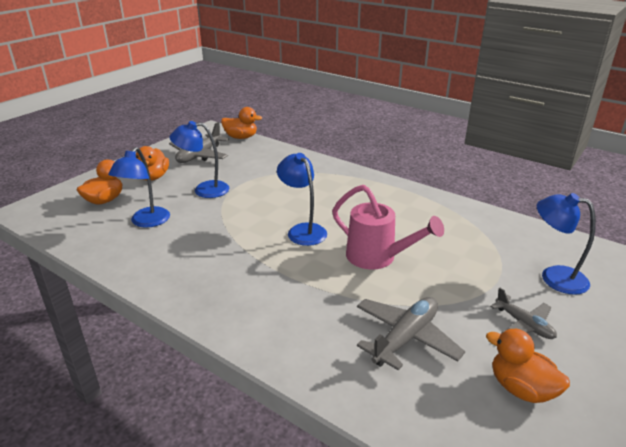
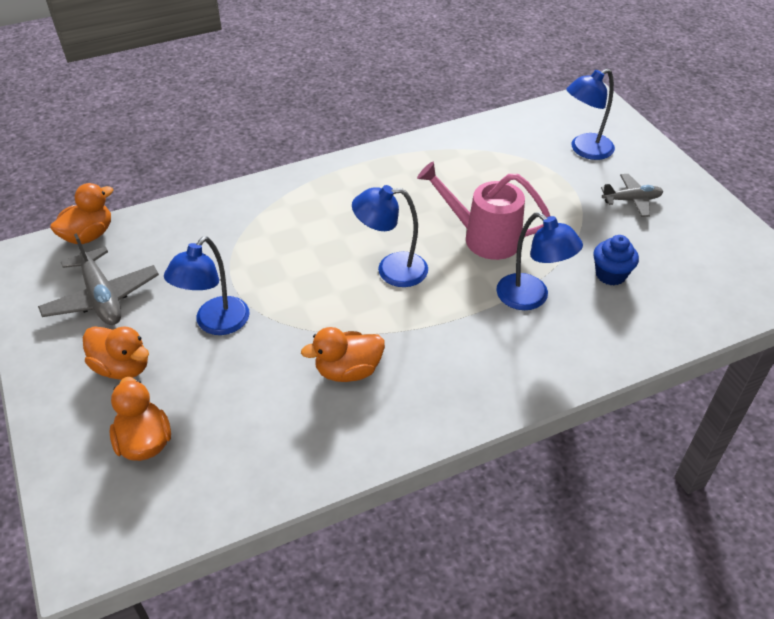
camera: 60 degrees left, 15 degrees up
(146, 222) = (252, 407): blue lamp -> blue lamp (531, 298)
(377, 257) = (483, 237): pink watering can -> pink watering can turned 135 degrees counterclockwise
(405, 338) = (610, 275): grey plane -> blue cupcake
(521, 388) = (697, 241): orange duck -> orange duck (348, 371)

